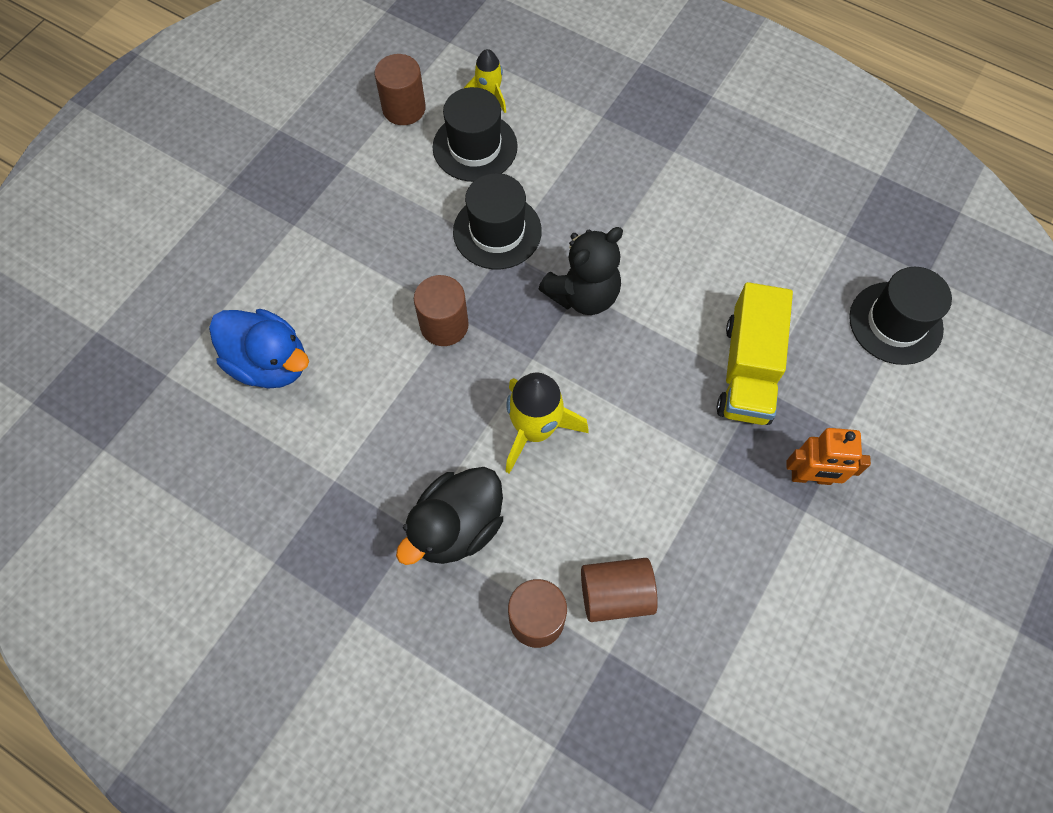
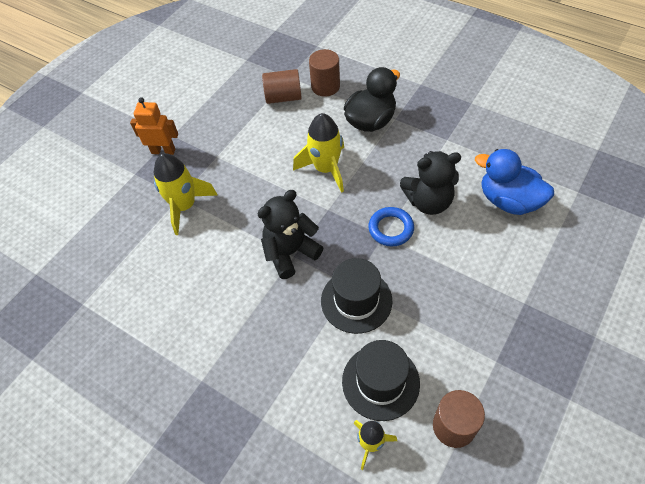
camera: 175 degrees left, 10 degrees down
(385, 366) = (428, 202): none -> black teddy bear
(444, 325) = (391, 229): brown cylinder -> blue ring
(747, 370) = (185, 206): yellow truck -> yellow rocket
(895, 323) = (75, 239): black hat -> none

